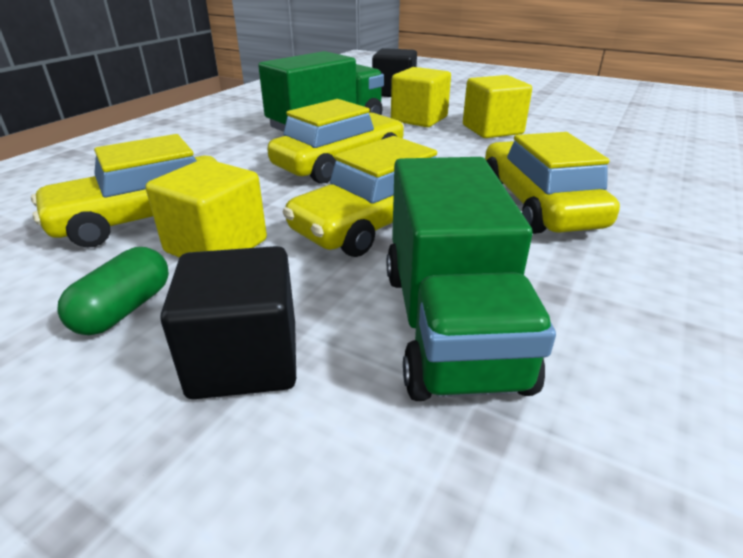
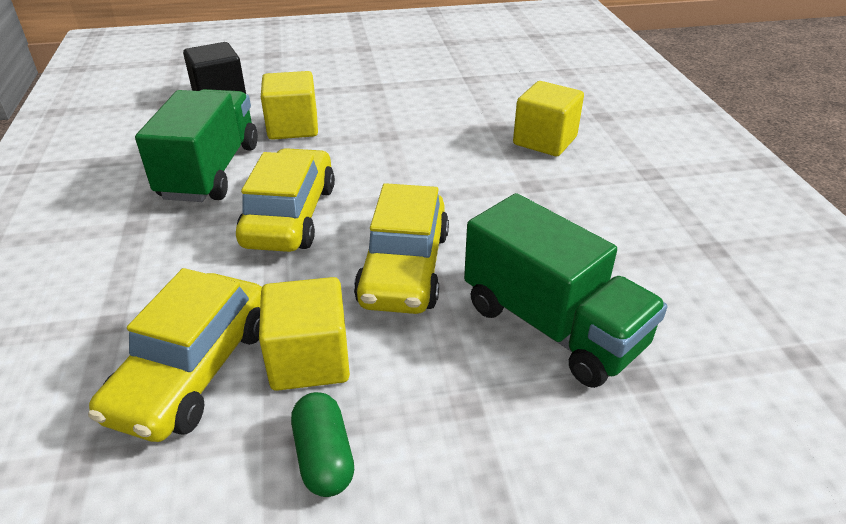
camera: 40 degrees left, 5 degrees up
(244, 359) = (467, 430): black cube -> none
(492, 130) = (374, 118): yellow cube -> yellow cube (545, 141)
(538, 205) = (495, 192): yellow car -> none

